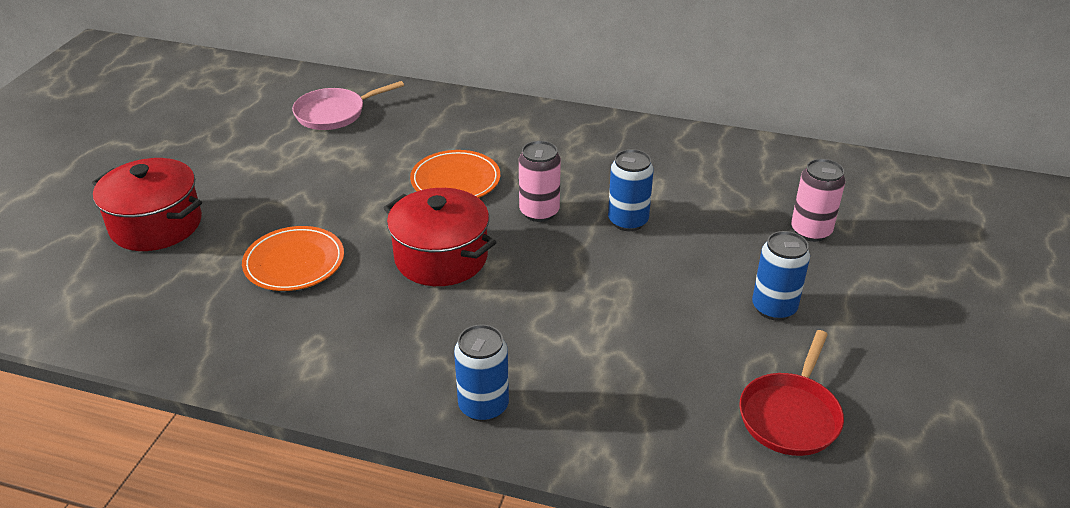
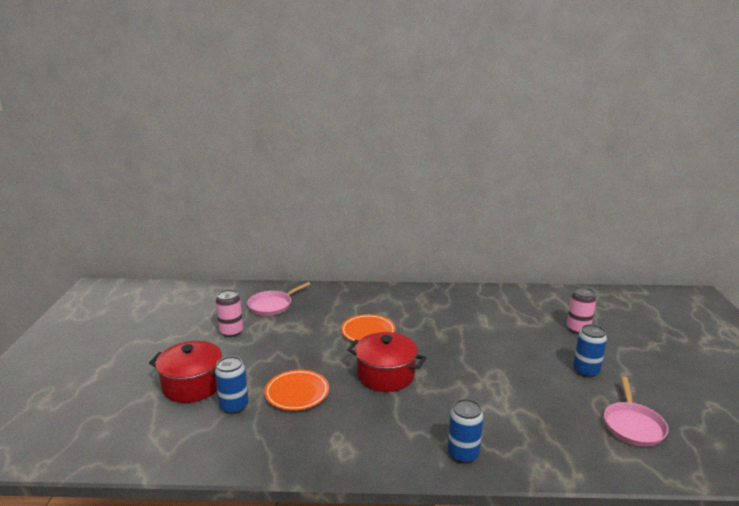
camera: 15 degrees left, 15 degrees down
(539, 212) = (427, 341): pink can -> pink can (231, 332)
(628, 221) = (479, 339): blue can -> blue can (234, 406)
(790, 415) = (632, 425): red pan -> pink pan

